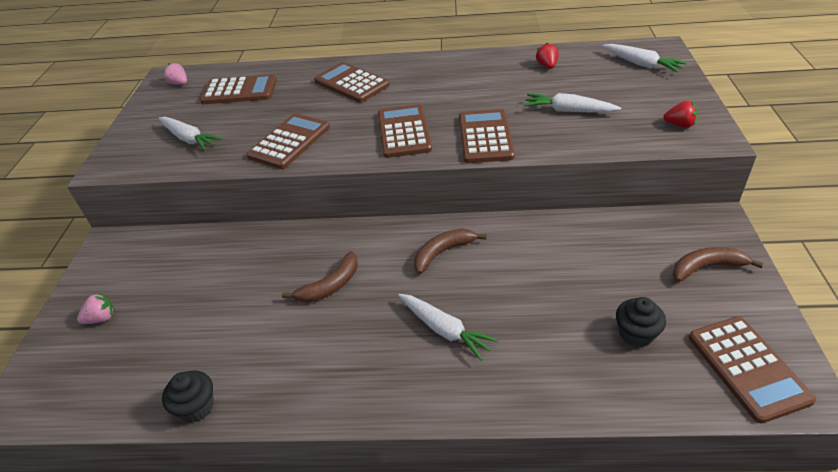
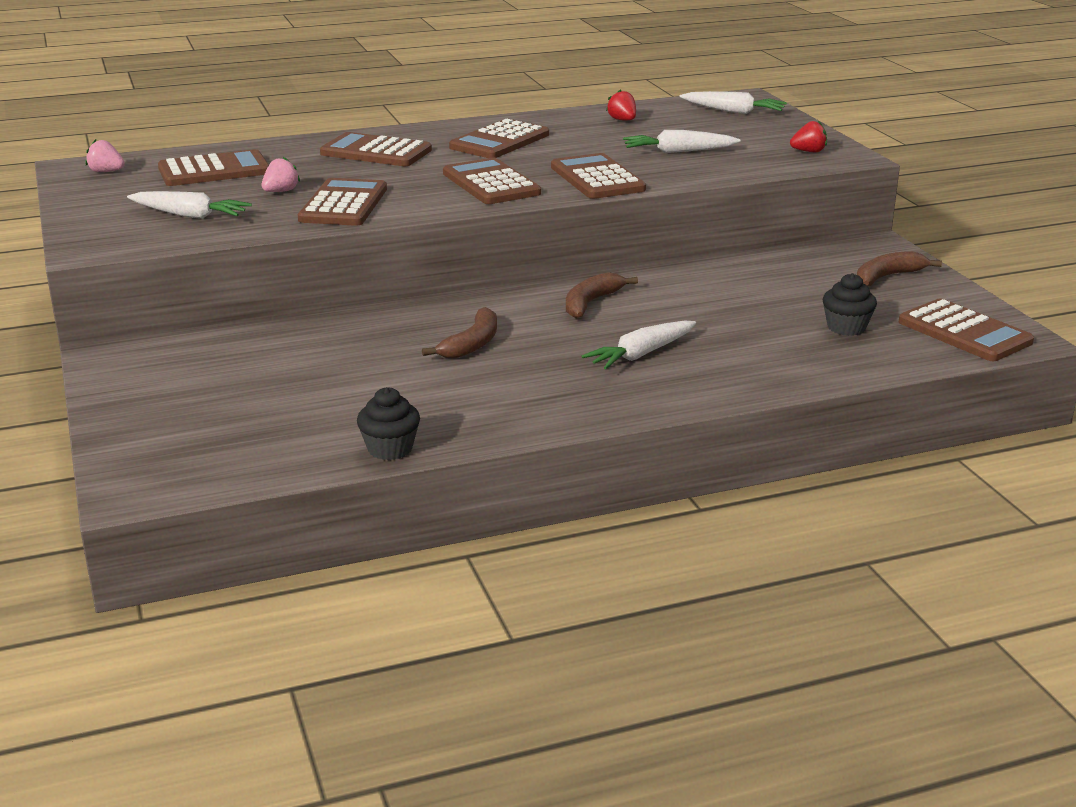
camera: 25 degrees left, 15 degrees down
(101, 318) = (176, 411): pink strawberry -> pink strawberry (281, 191)
(442, 81) = (499, 141): none -> brown calculator
(444, 330) = (641, 354): white carrot -> white carrot turned 120 degrees clockwise

